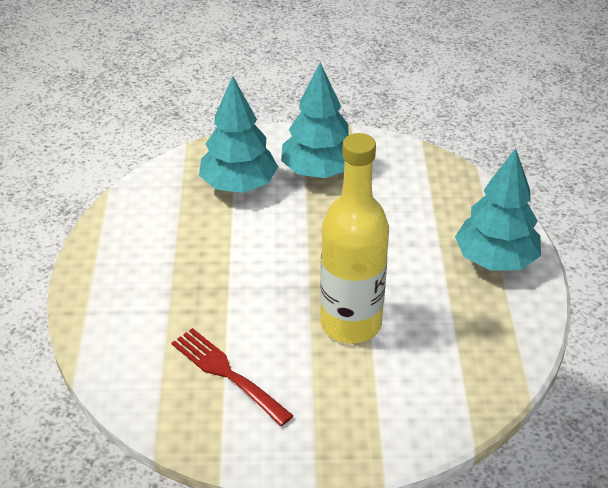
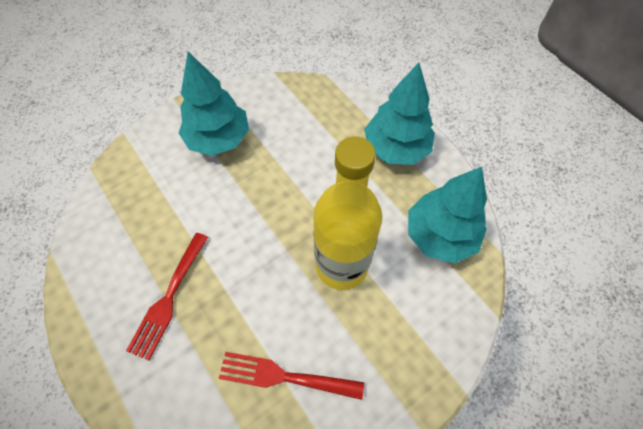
camera: 35 degrees left, 20 degrees up
(176, 268) = (168, 298): none -> red fork
(239, 185) = (164, 186): turquoise tree -> turquoise tree (440, 235)

